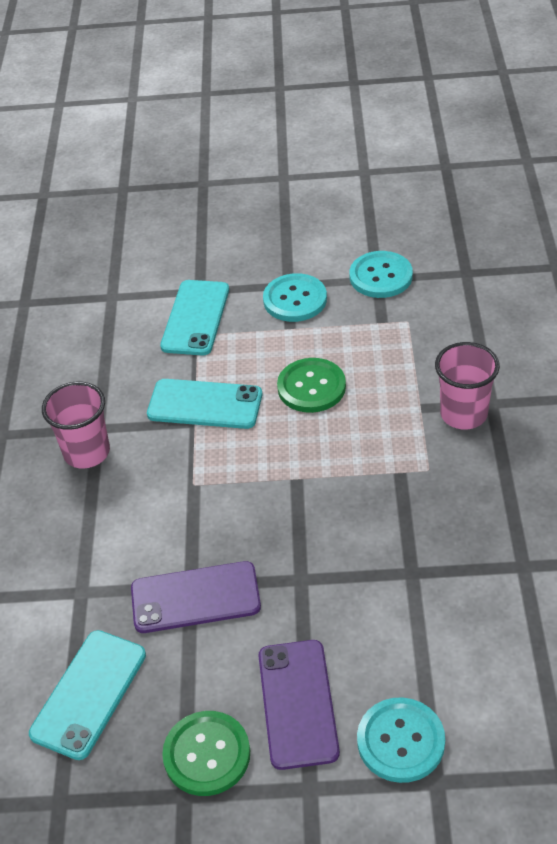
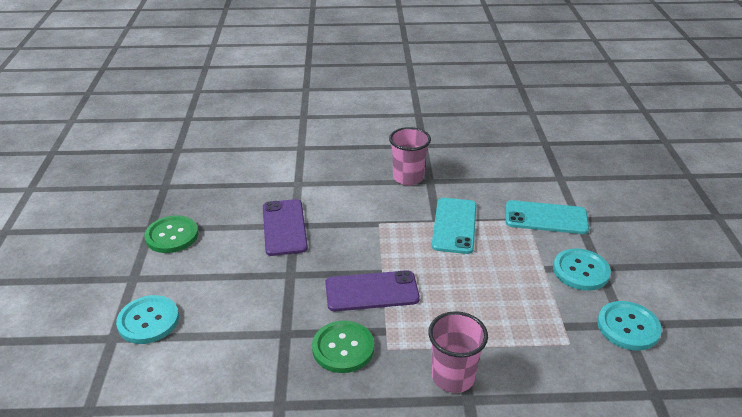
camera: 85 degrees right, 10 degrees down
(89, 694) = (226, 191): turquoise phone -> none
(297, 703) = (193, 273): purple phone -> purple phone (371, 291)
(311, 387) = (477, 280): green button -> green button (343, 348)

